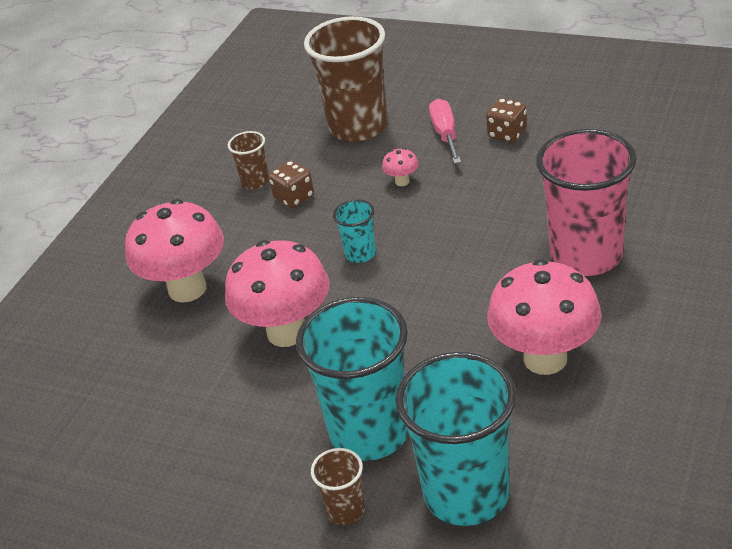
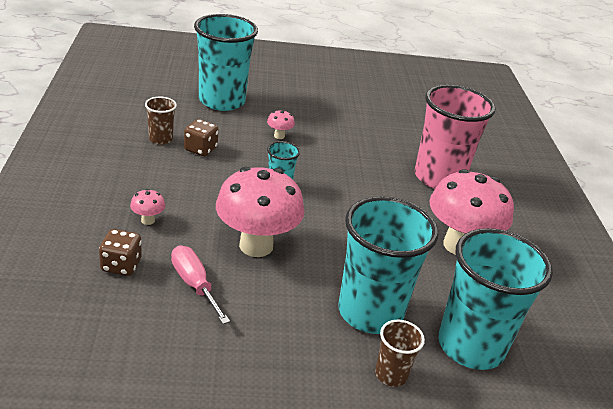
camera: 35 degrees left, 5 degrees down
(187, 289) = (148, 220): pink mushroom -> pink mushroom, size x0.40
(358, 127) = (222, 101): brown cup -> turquoise cup
(445, 134) = (291, 105): pink screwdriver -> pink screwdriver (194, 284)
(507, 134) = (334, 105): brown dice -> brown dice (121, 265)

